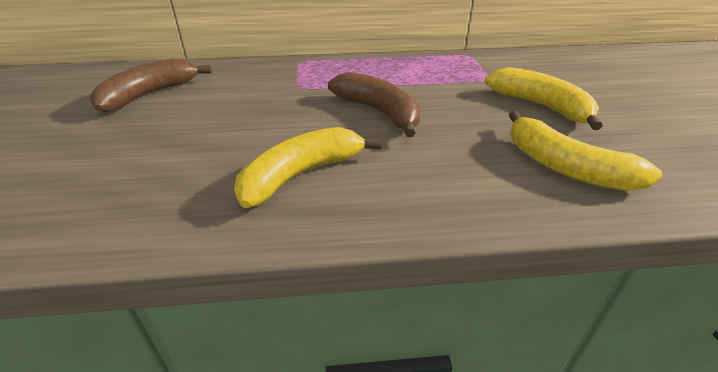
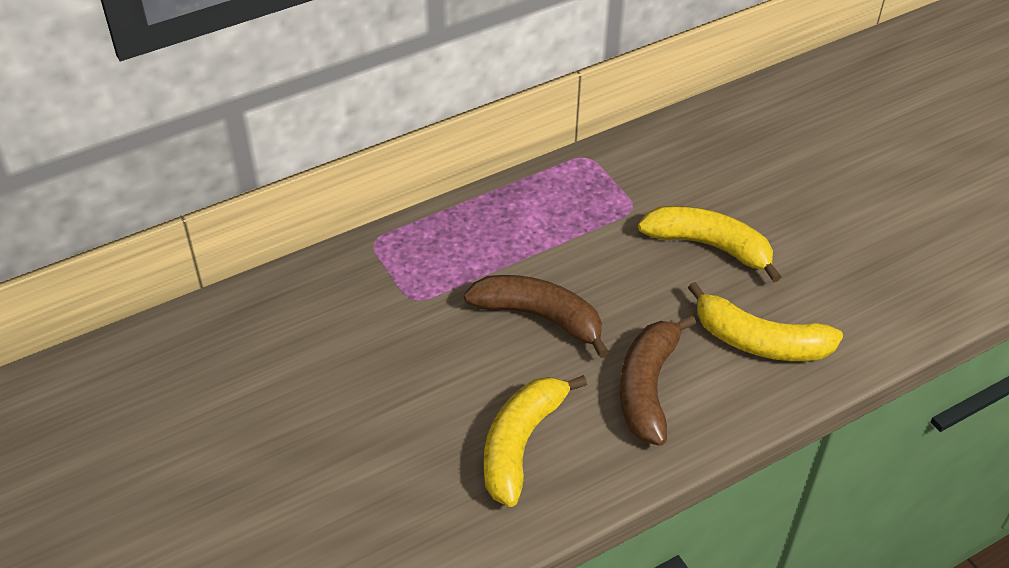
camera: 25 degrees left, 10 degrees up
(149, 95) = (232, 381): brown banana -> brown banana (647, 387)

